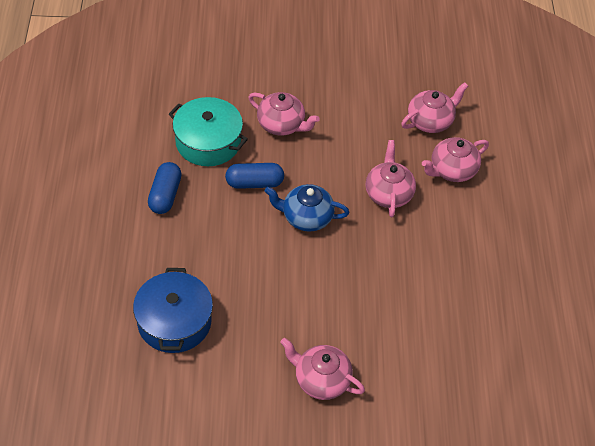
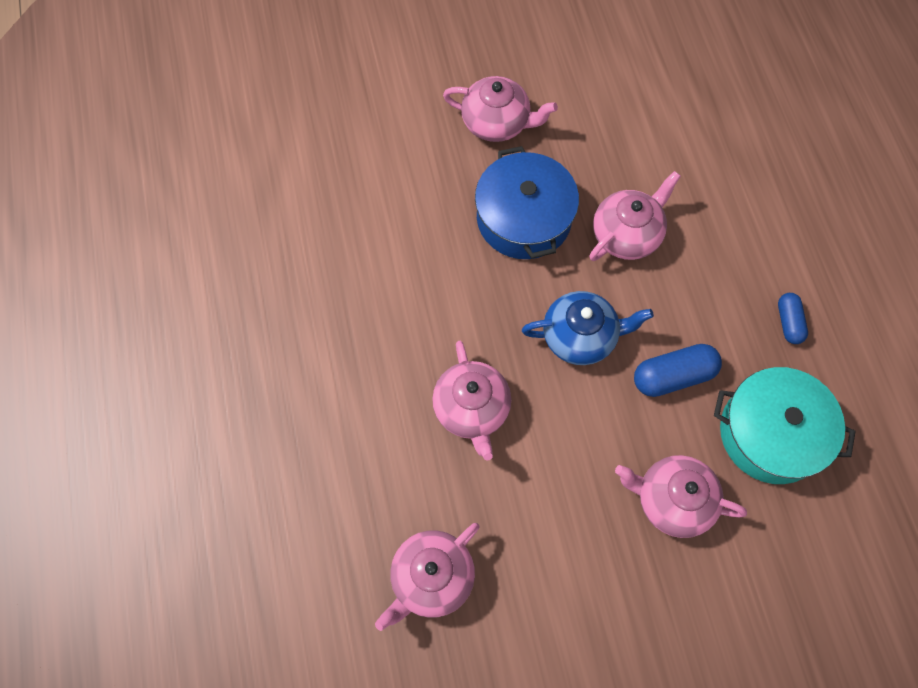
camera: 170 degrees right, 15 degrees up
(165, 195) = (788, 322): blue capsule -> blue capsule, size x0.62
(174, 321) = (693, 150): blue pot -> blue pot (524, 218)
(452, 170) = (381, 480): pink teapot -> pink teapot (627, 234)

